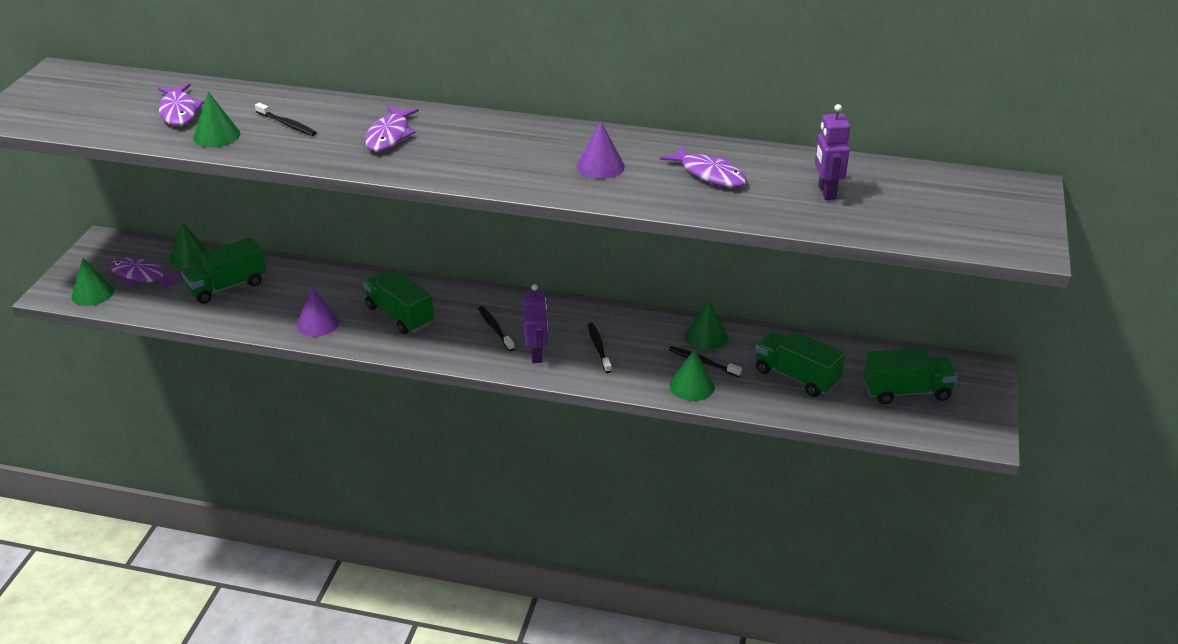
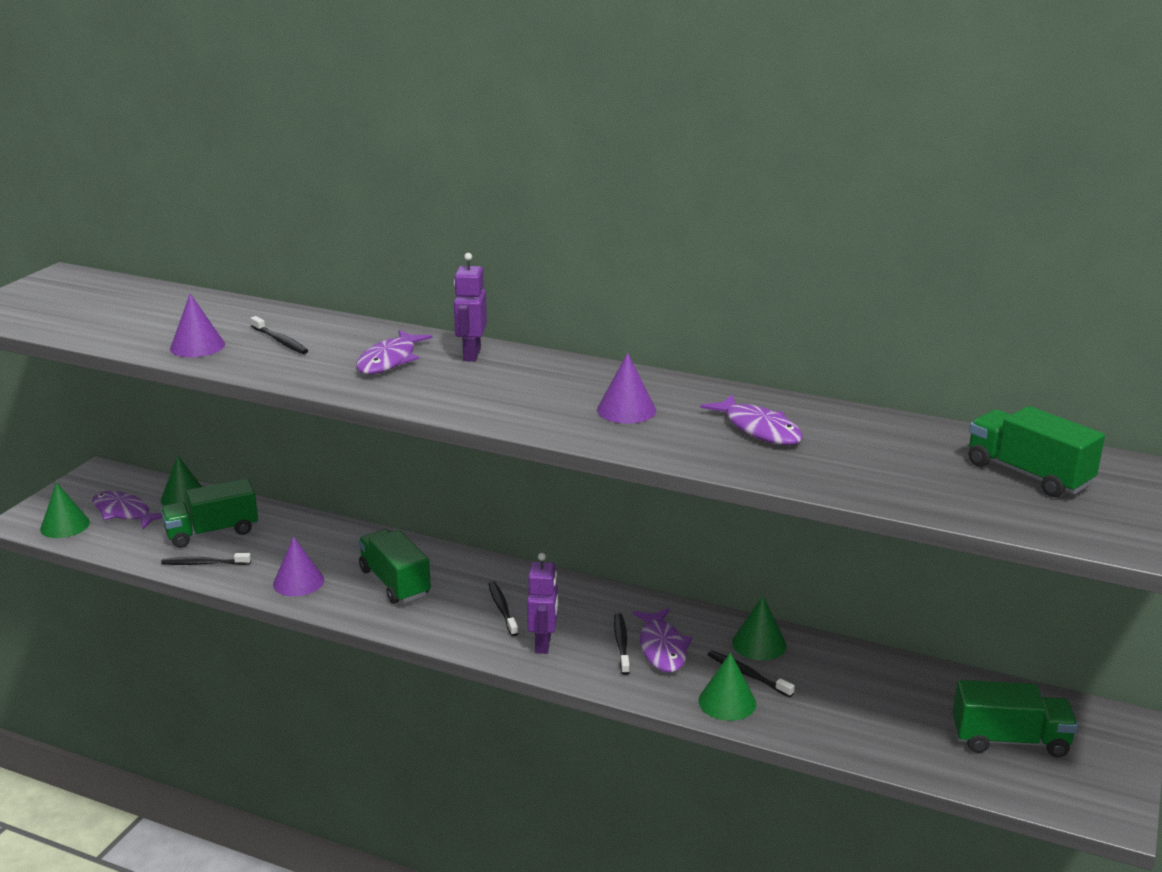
camera: 10 degrees right, 10 degrees down
(179, 111) = (168, 320): purple fish -> purple fish (662, 648)
(216, 135) = (197, 346): green cone -> purple cone
(230, 315) = (204, 563): none -> black toothbrush
(796, 377) = (865, 705): green truck -> green truck (1028, 474)
(826, 192) = (904, 461): purple robot -> purple robot (471, 355)

